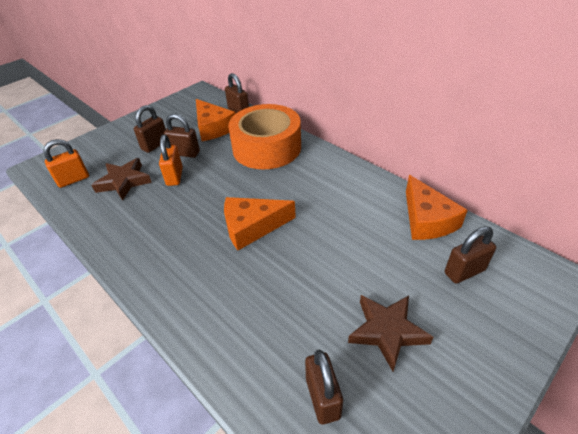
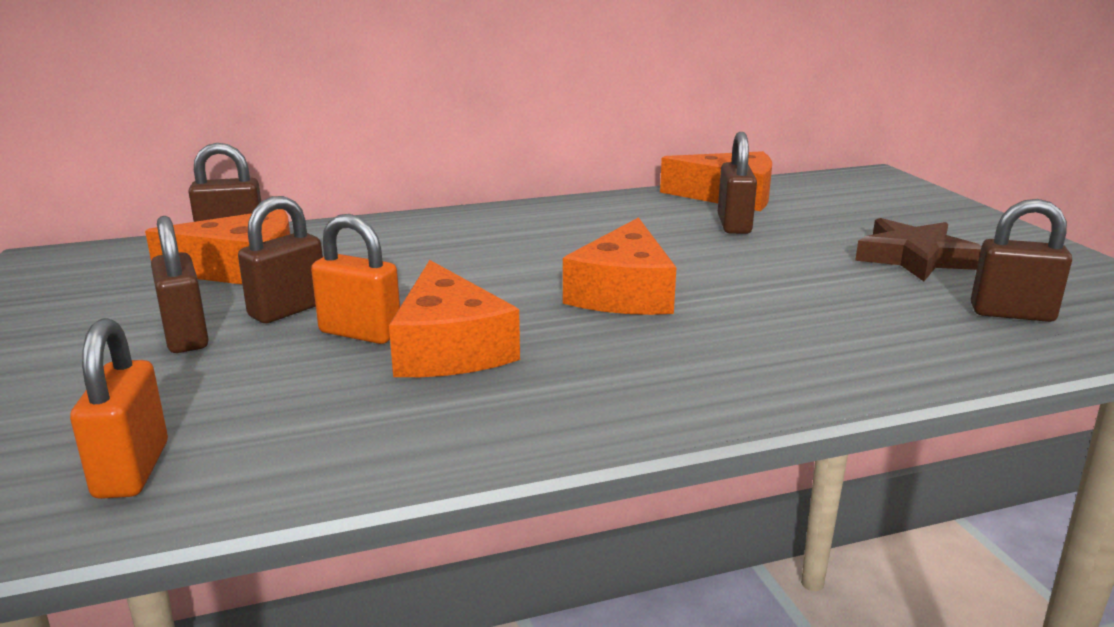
camera: 65 degrees left, 20 degrees down
(124, 182) = (278, 394): brown star -> none
(172, 201) = (449, 348): none -> orange cheese
(267, 148) = (408, 242): orange tape -> none
(464, 271) = (838, 203): brown padlock -> brown padlock (734, 225)

